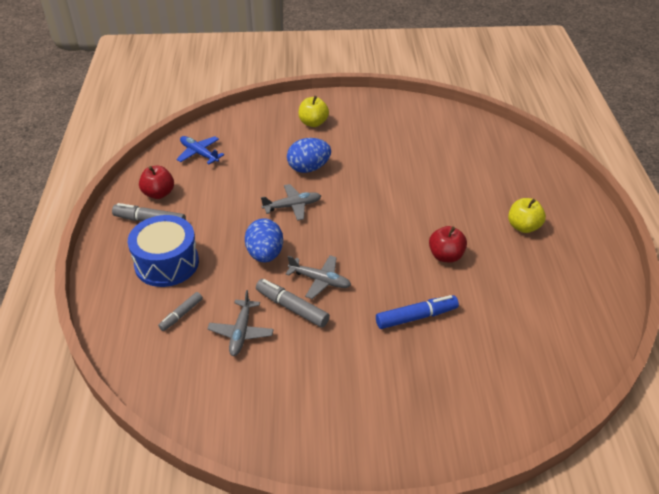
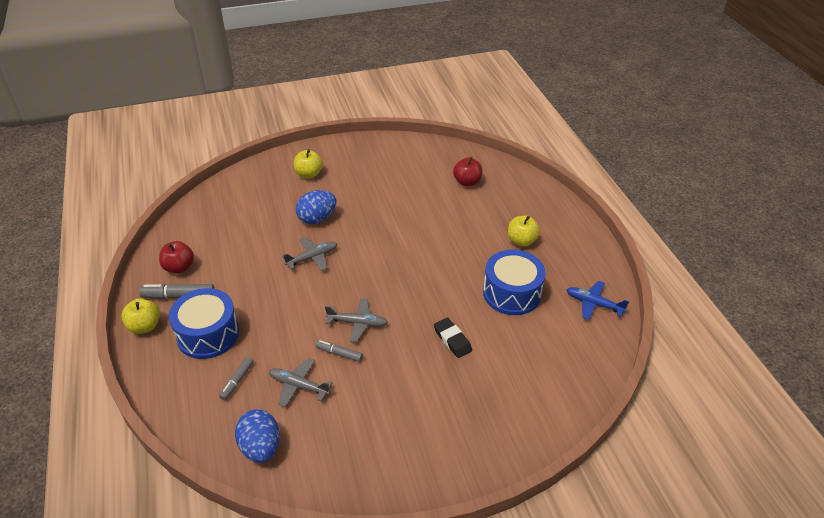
camera: 15 degrees left, 0 degrees up
(109, 244) = (144, 326): none -> yellow apple
(199, 154) = (208, 221): blue plane -> blue plane (594, 304)
(241, 332) = (299, 386): grey plane -> grey plane turned 120 degrees clockwise
(265, 254) = (300, 308): blue egg -> blue egg (260, 447)
(292, 308) = (339, 353): grey marker -> grey marker, size x0.63
(416, 317) = (452, 340): blue marker -> black eraser
(446, 256) = (462, 279): red apple -> red apple (467, 182)
(496, 280) = (511, 293): none -> blue drum

